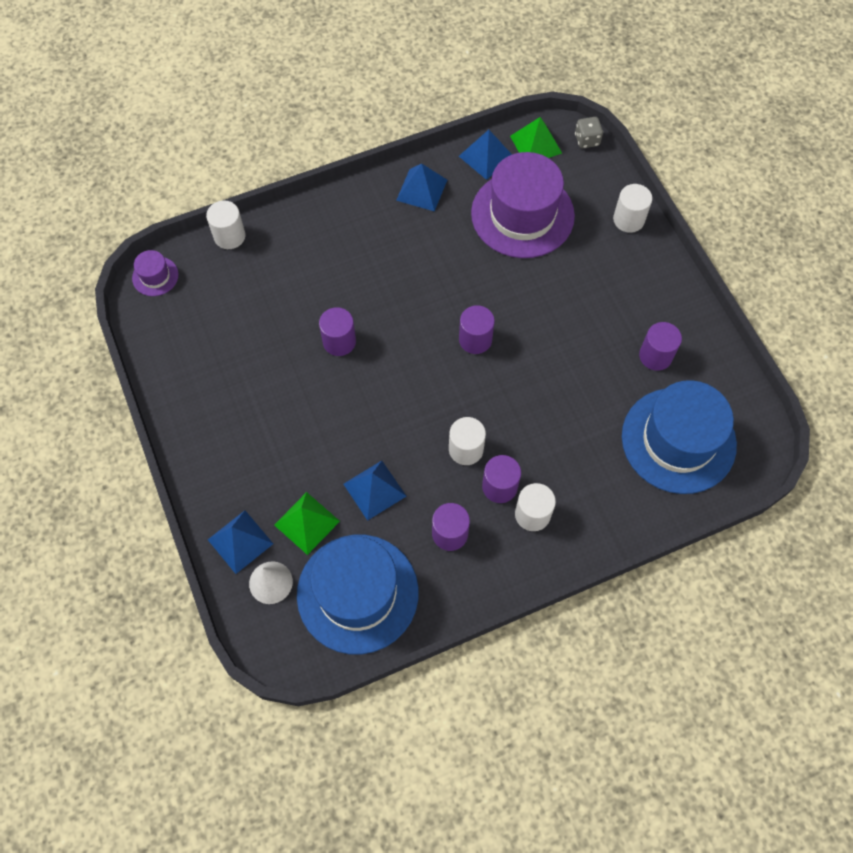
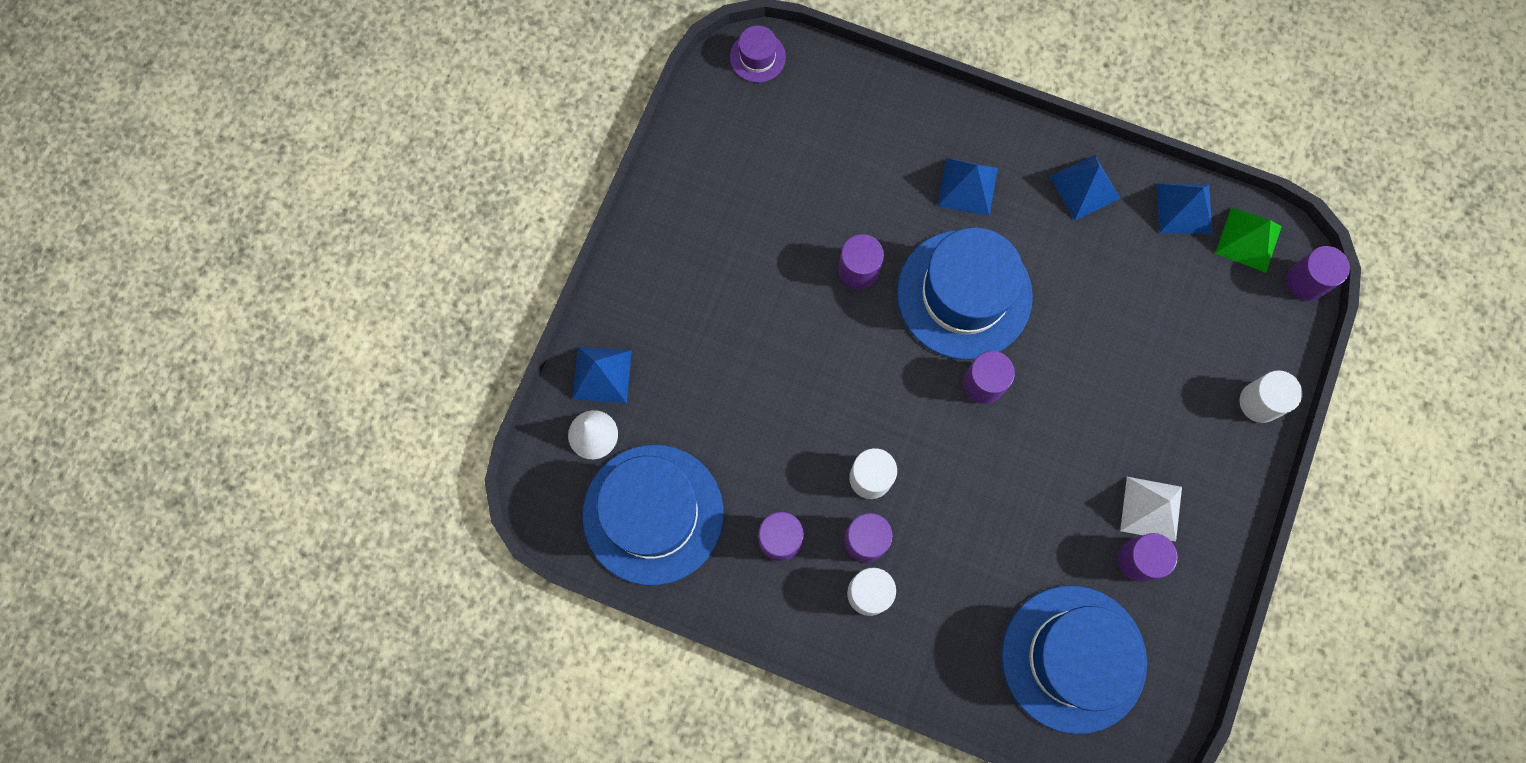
camera: 45 degrees right, 10 degrees up
(229, 236) = (859, 75): white cylinder -> none
(307, 522) = (671, 411): green pyramid -> none
(374, 490) = (755, 437): blue pyramid -> blue pyramid (967, 186)
(414, 302) = (964, 294): none -> blue hat
(522, 214) = (1157, 301): purple hat -> none
(587, 140) = (1306, 281): grey dice -> purple cylinder
(633, 323) = (1151, 508): none -> white pyramid

